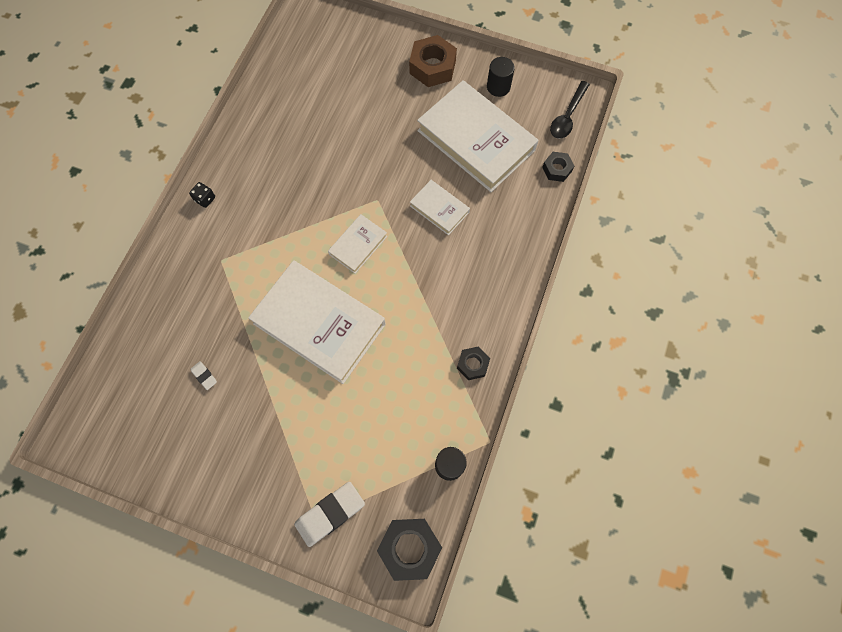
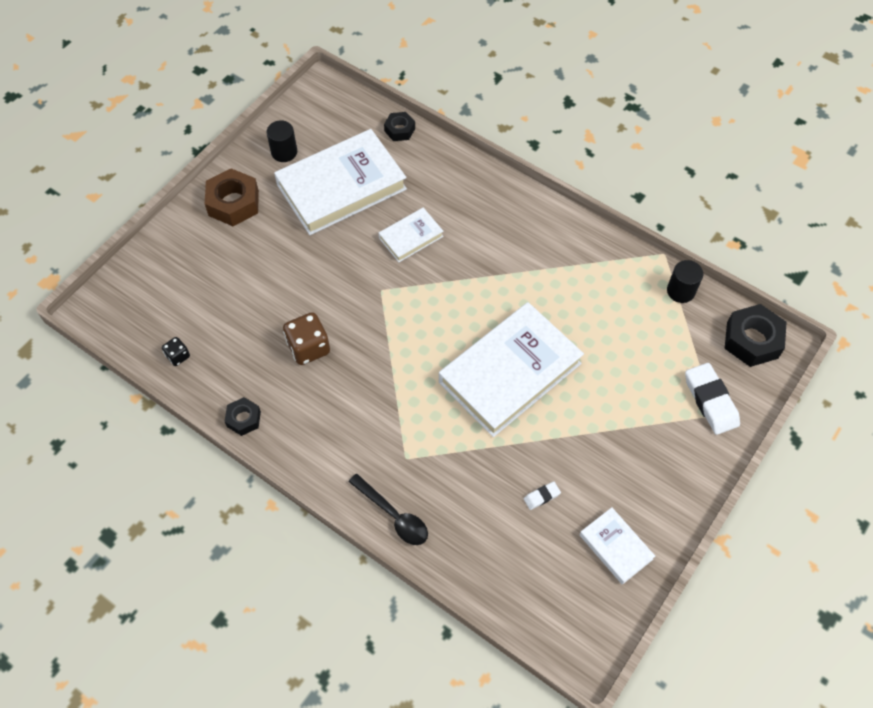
camera: 75 degrees left, 10 degrees down
(205, 199) = (320, 463): black dice -> black dice (178, 356)
(307, 161) = (308, 348): none -> brown dice
(358, 245) = (429, 319): white book -> white book (615, 547)
(472, 364) = (586, 249): black nut -> black nut (243, 419)
(567, 116) = (342, 105): black spoon -> black spoon (393, 515)

